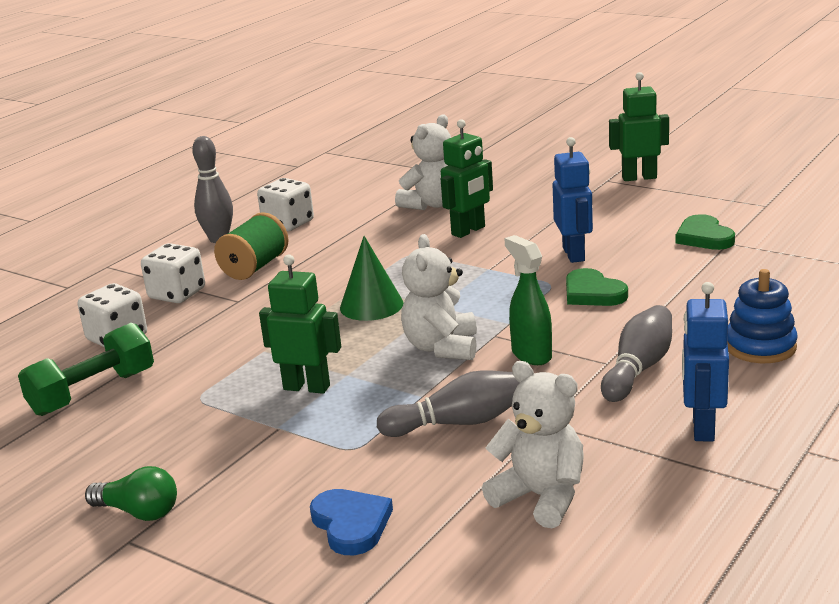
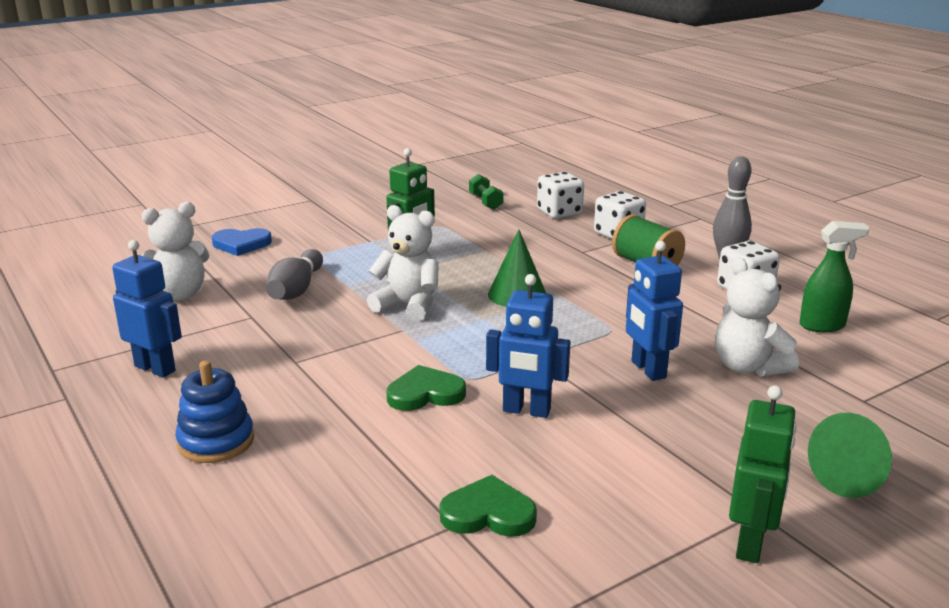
camera: 110 degrees right, 0 degrees up
(93, 393) = (485, 202): green dumbbell -> green dumbbell, size x0.59
(139, 512) = (333, 203): green light bulb -> none
(468, 231) = (648, 370): green robot -> blue robot
(531, 354) = (351, 335): green spray bottle -> green spray bottle (822, 326)
(543, 166) = (853, 476): none -> green cone
(638, 369) = (267, 371): grey bowling pin -> none

